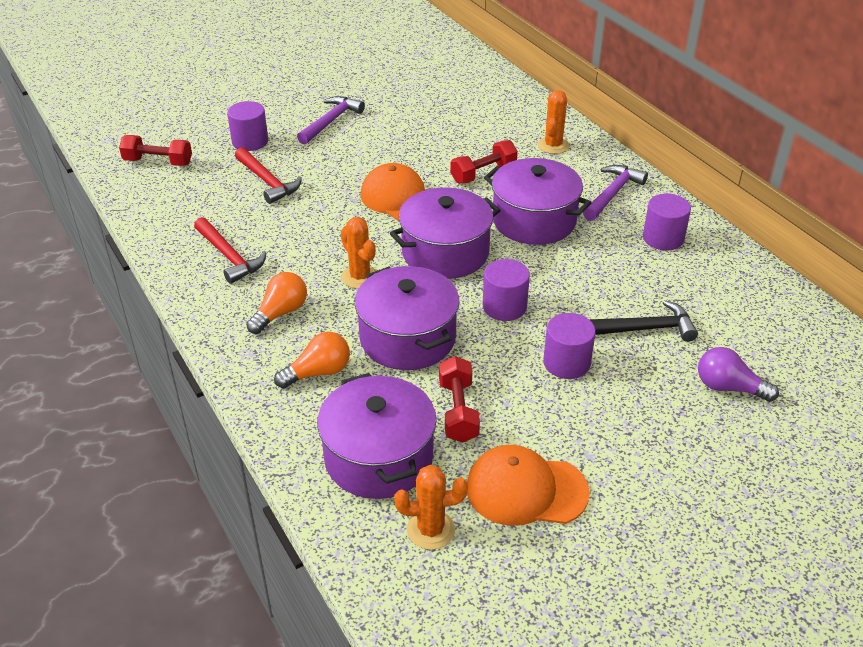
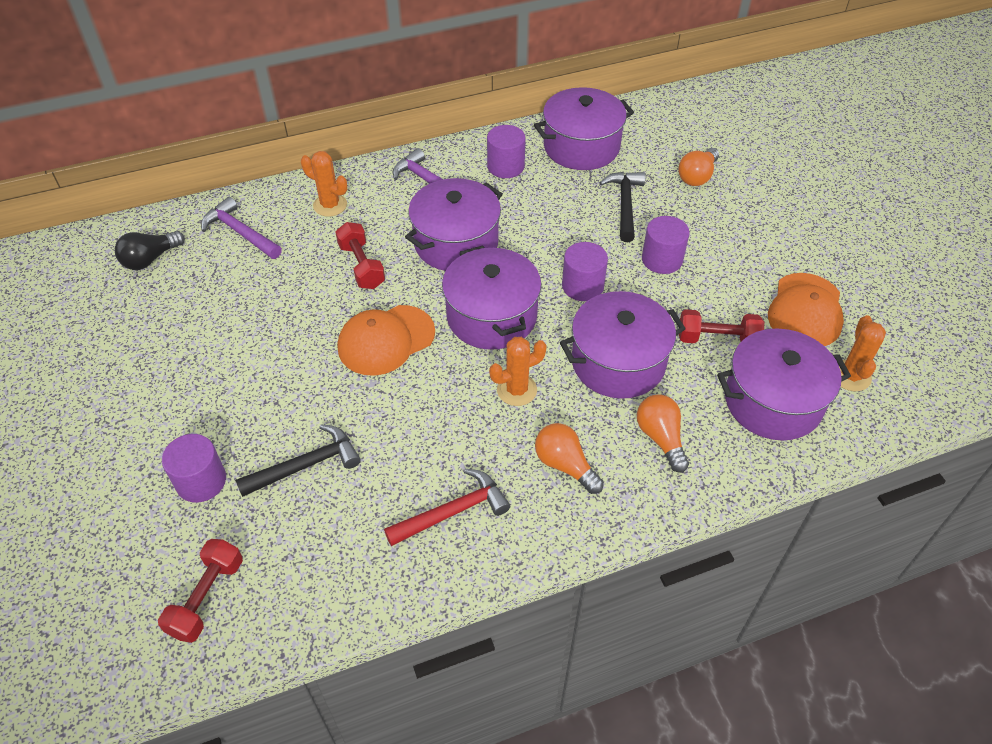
camera: 80 degrees left, 10 degrees up
(267, 181) = (306, 465): red hammer -> black hammer
(330, 121) = (191, 389): purple hammer -> purple hammer (240, 232)
(454, 78) = (150, 259): none -> black light bulb
(728, 288) = (581, 147): none -> purple pot
(728, 387) = (697, 176): purple light bulb -> orange light bulb

